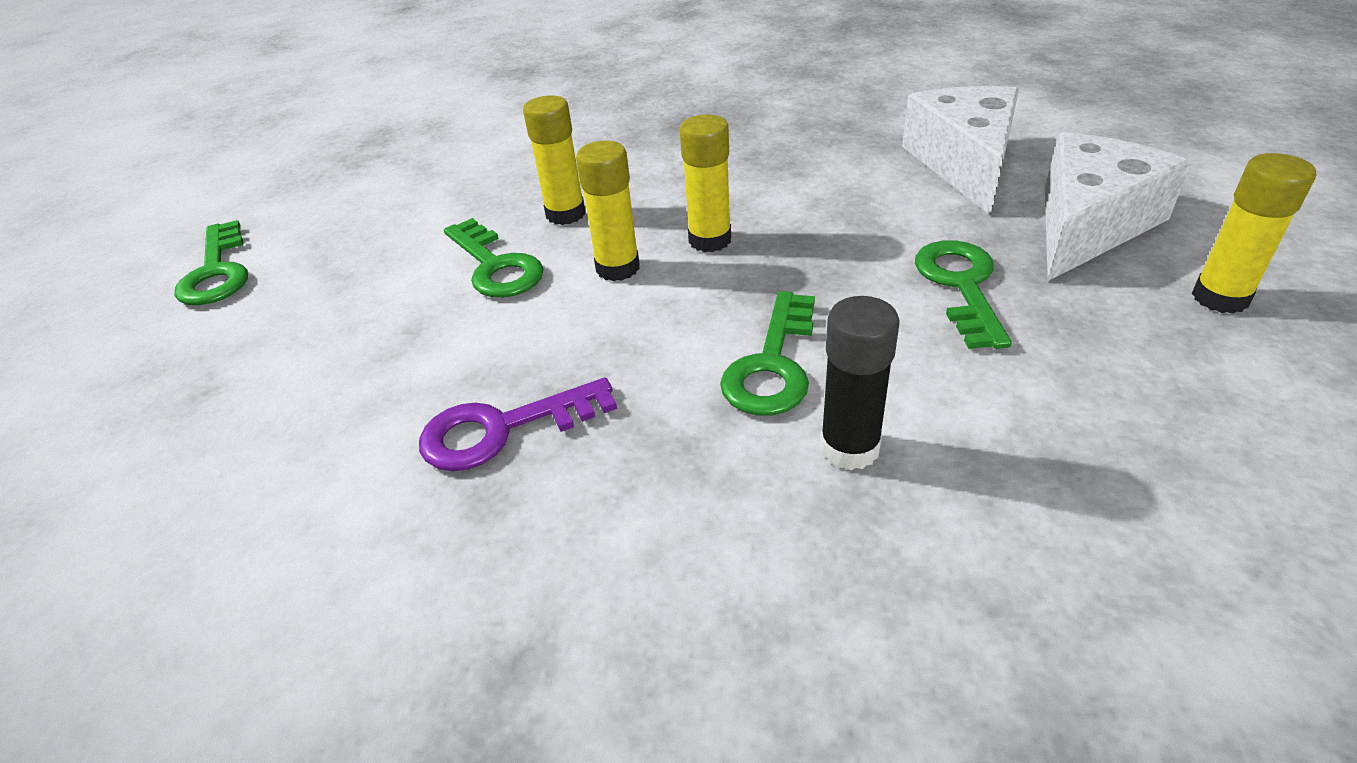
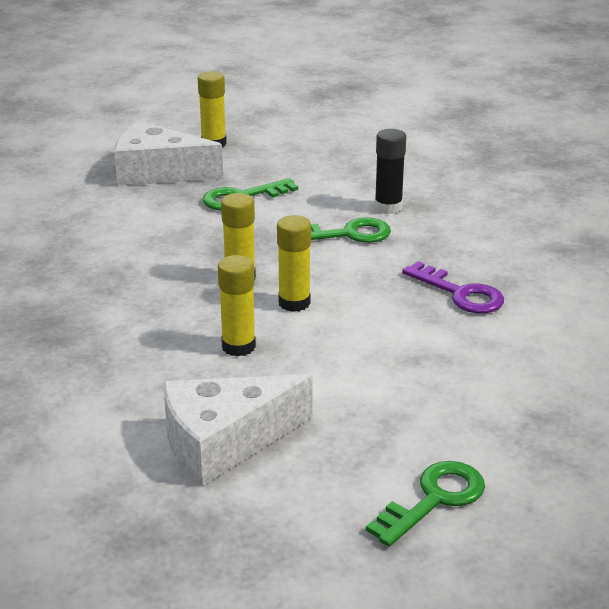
camera: 120 degrees left, 10 degrees down
(495, 266) = (325, 353): green key -> none
(965, 163) = (91, 211): white cheese -> white cheese (224, 442)

